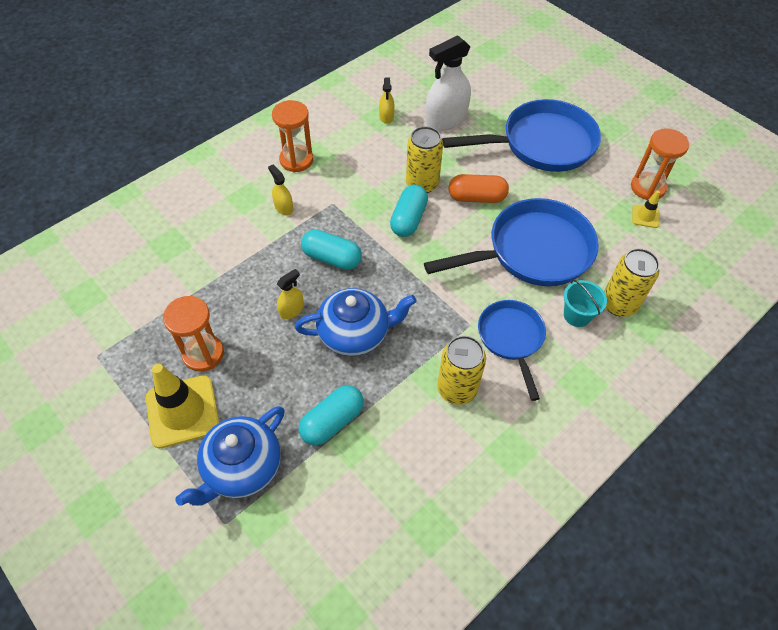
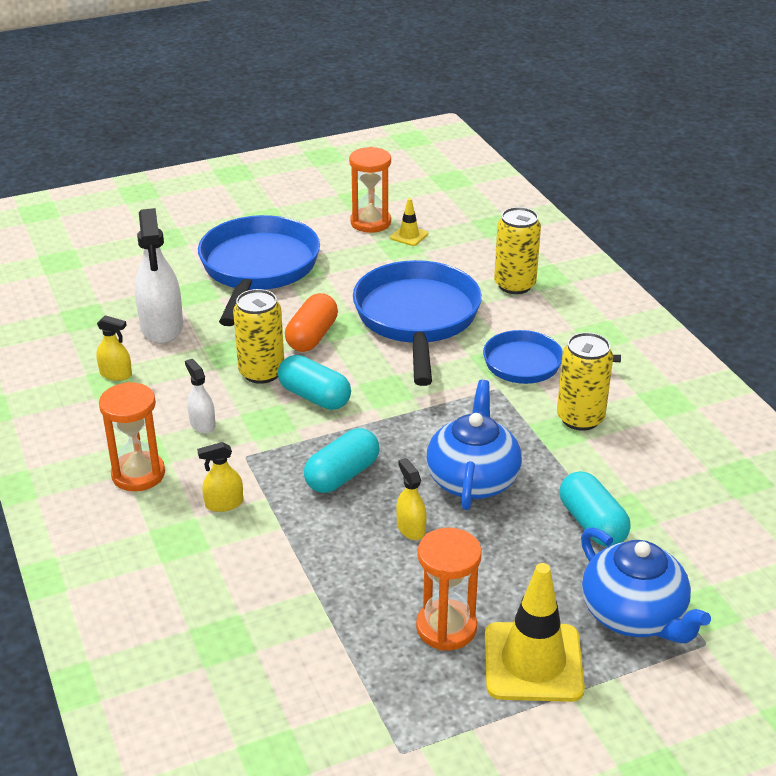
camera: 70 degrees left, 20 degrees down
(355, 172) = (202, 424): none -> white spray bottle
(577, 315) = (517, 314): turquoise bucket -> none

